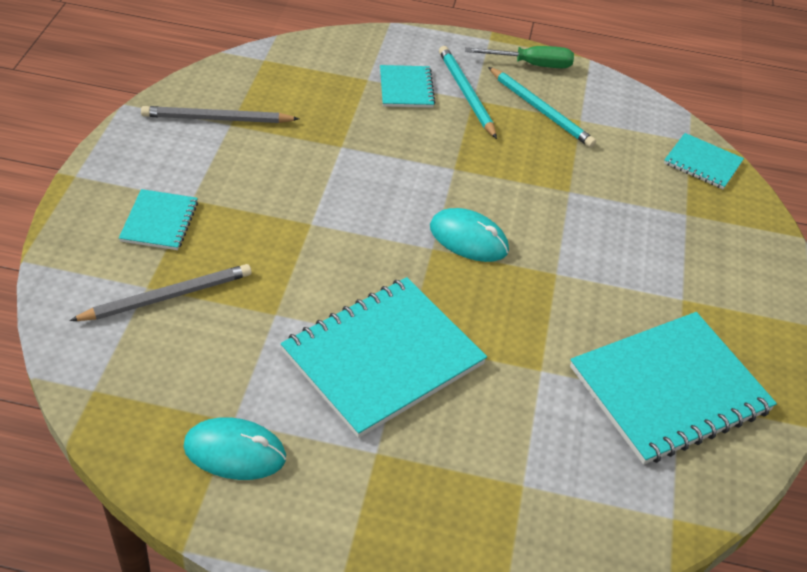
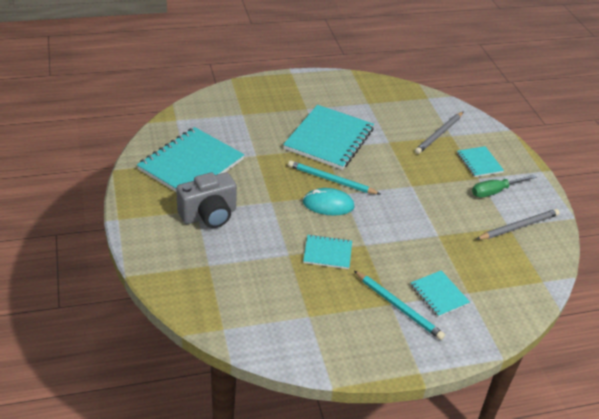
camera: 155 degrees right, 5 degrees down
(235, 452) = (358, 95): turquoise mouse -> none
(531, 64) = (372, 357): green screwdriver -> green screwdriver (495, 191)
(541, 110) = (340, 313): turquoise pencil -> turquoise pencil (331, 180)
(665, 284) = (209, 215): none -> grey camera
(702, 163) = (208, 311): turquoise notebook -> turquoise notebook (327, 253)

